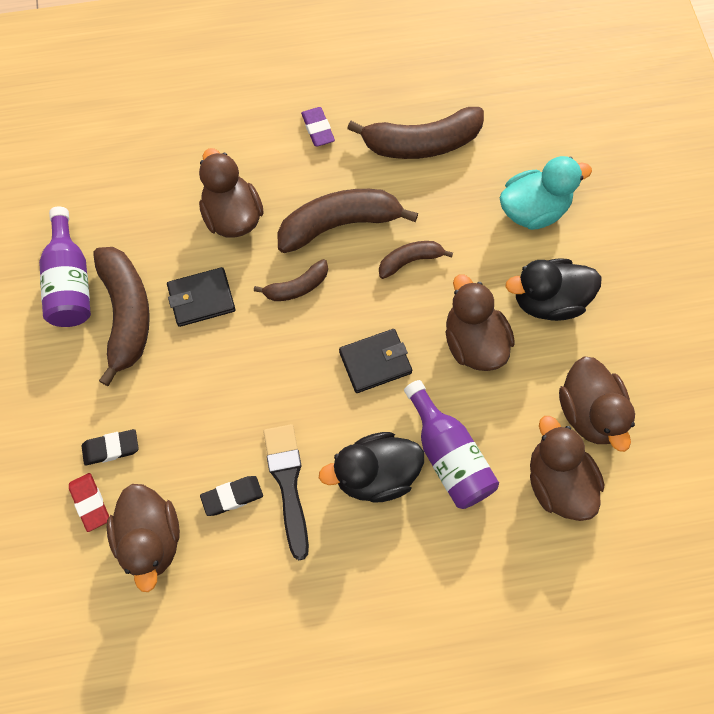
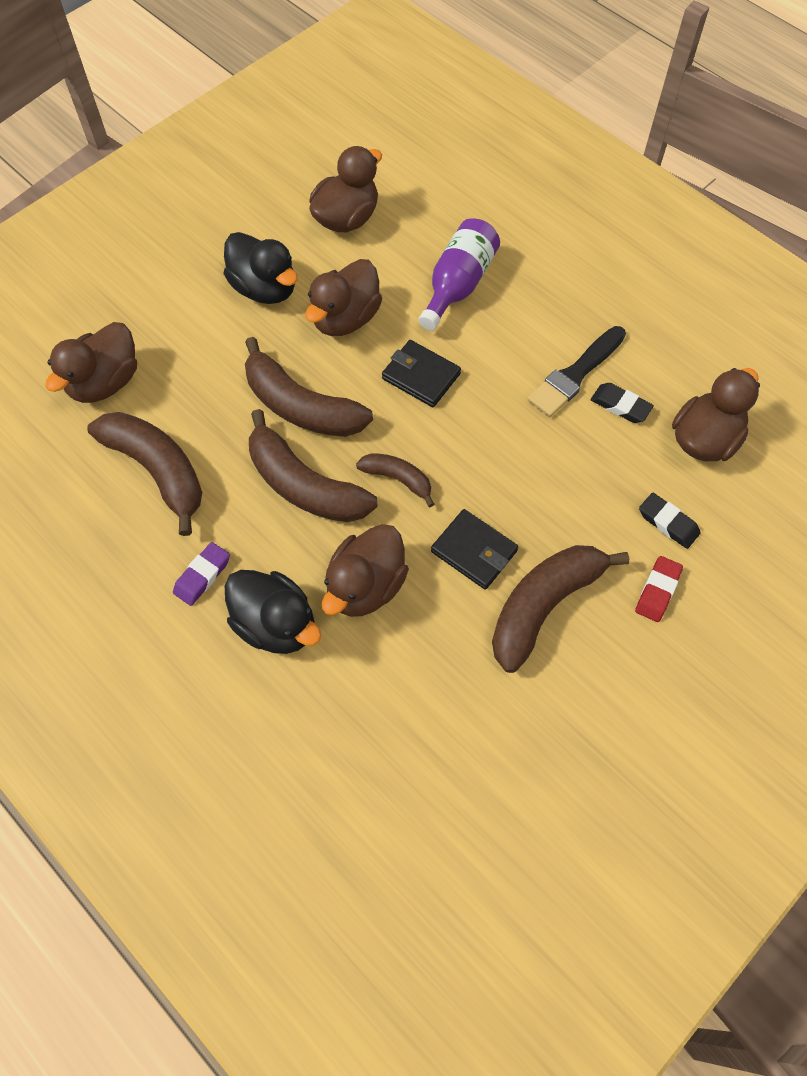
camera: 125 degrees left, 5 degrees down
(70, 282) = (555, 687): purple bottle -> none
(90, 503) = (722, 504): red eraser -> red eraser (657, 591)
(375, 475) = (515, 322): black duck -> black duck (276, 624)
(410, 261) = (301, 406): brown banana -> brown banana, size x1.86
(533, 210) = (176, 342): turquoise duck -> none
(557, 482) = (420, 211): brown duck -> brown duck (105, 382)

